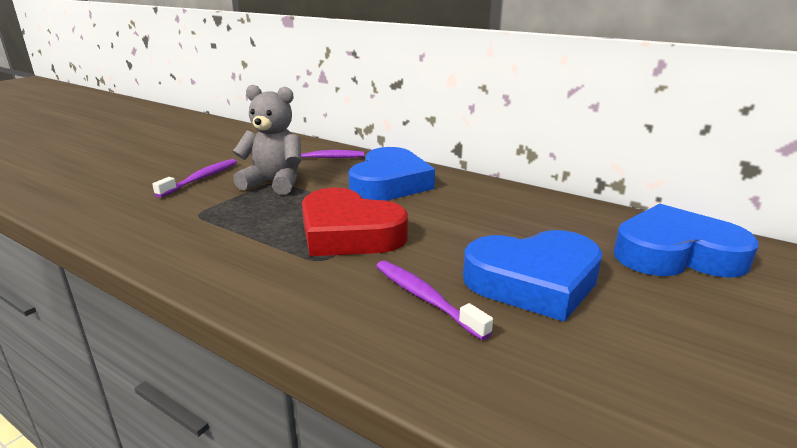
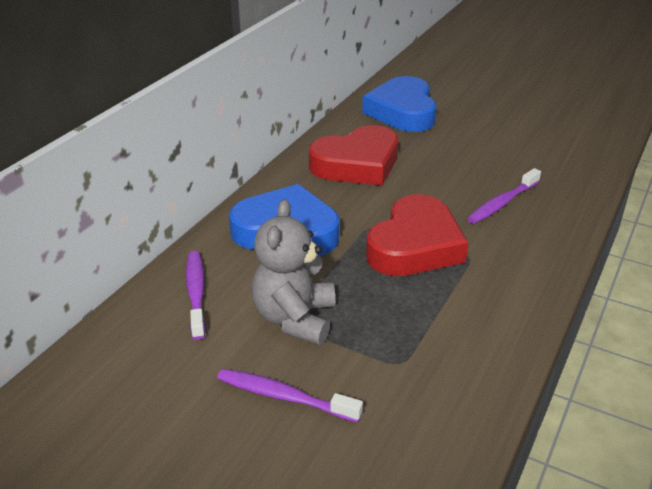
camera: 95 degrees left, 10 degrees up
(513, 216) = (357, 164): none -> red heart
(534, 281) = (461, 162): blue heart -> none

